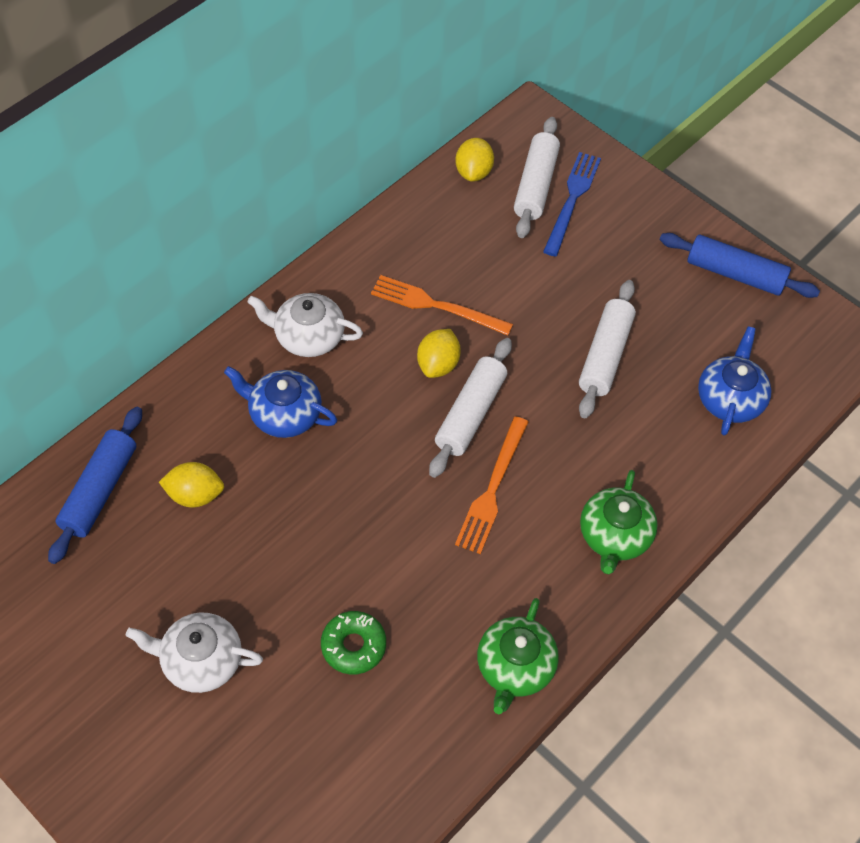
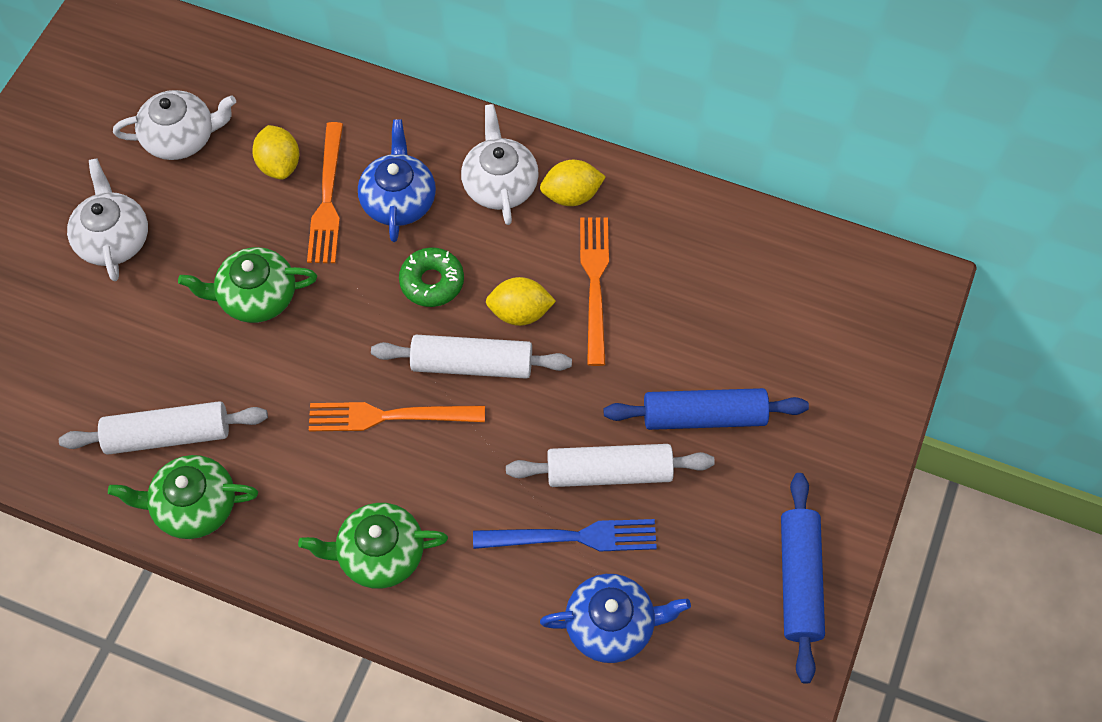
camera: 70 degrees right, 5 degrees up
(100, 490) = (255, 91): blue rolling pin -> blue rolling pin (704, 416)
(117, 568) = (181, 137): none -> white teapot
(252, 468) = (327, 198): none -> orange fork
(326, 555) = (256, 297): none -> green teapot
(353, 646) = (169, 356): green donut -> green donut (432, 282)
(473, 172) = (798, 255): yellow lemon -> yellow lemon (571, 195)
(536, 185) = (815, 323): white rolling pin -> white rolling pin (168, 435)
(572, 200) = (814, 368): blue fork -> blue fork (572, 537)

